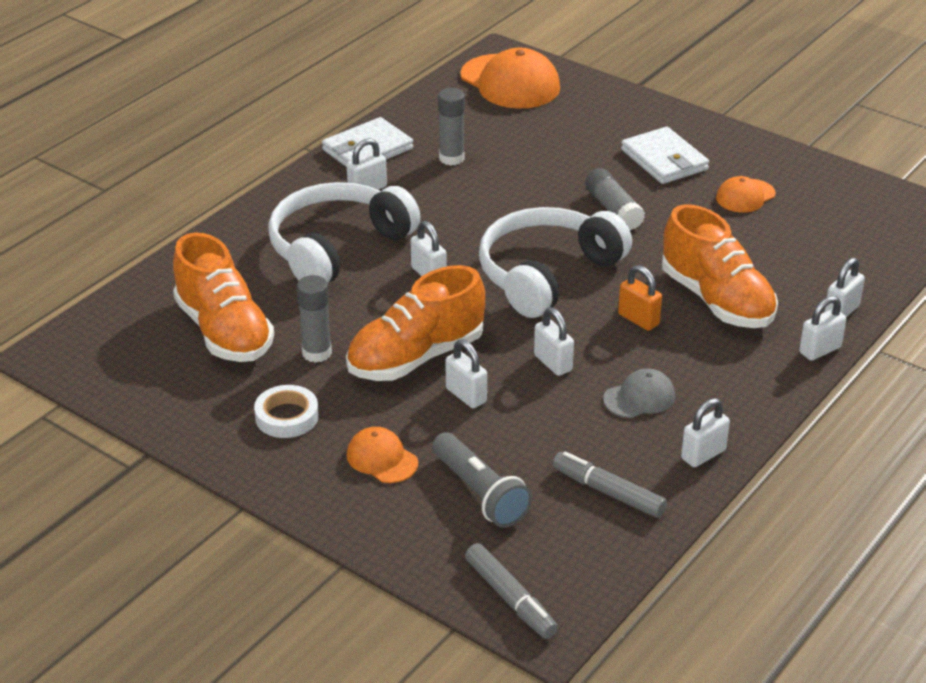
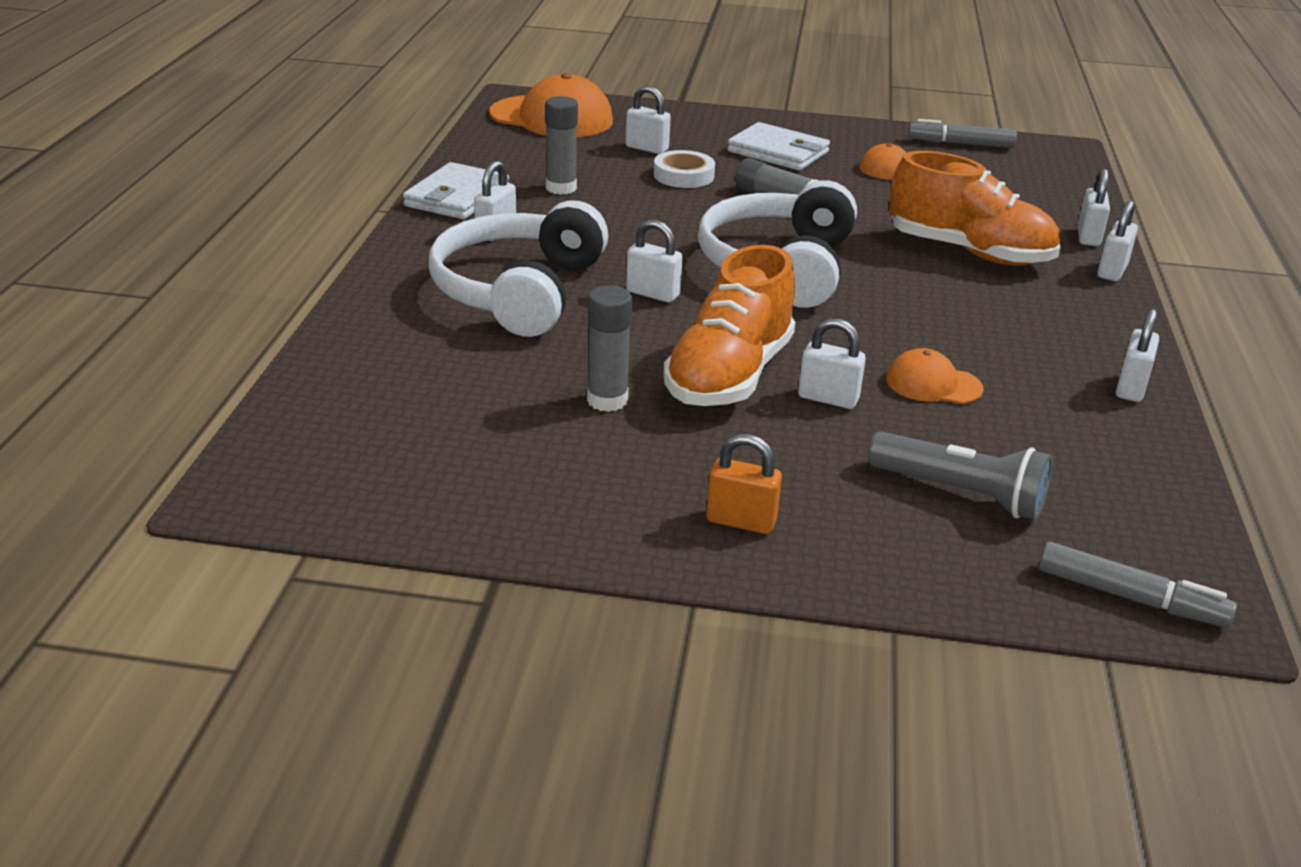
camera: 30 degrees left, 5 degrees down
(224, 331) = (465, 407): orange shoe -> none
(287, 417) = (643, 478): white tape -> white tape (683, 175)
(382, 459) = (809, 491): orange cap -> orange cap (933, 384)
(553, 363) = (882, 344): white padlock -> white padlock (647, 148)
(608, 492) = (1088, 451): grey marker -> grey marker (960, 144)
(638, 319) = (917, 285): orange padlock -> orange padlock (741, 521)
(639, 397) = (1006, 353): grey cap -> none

